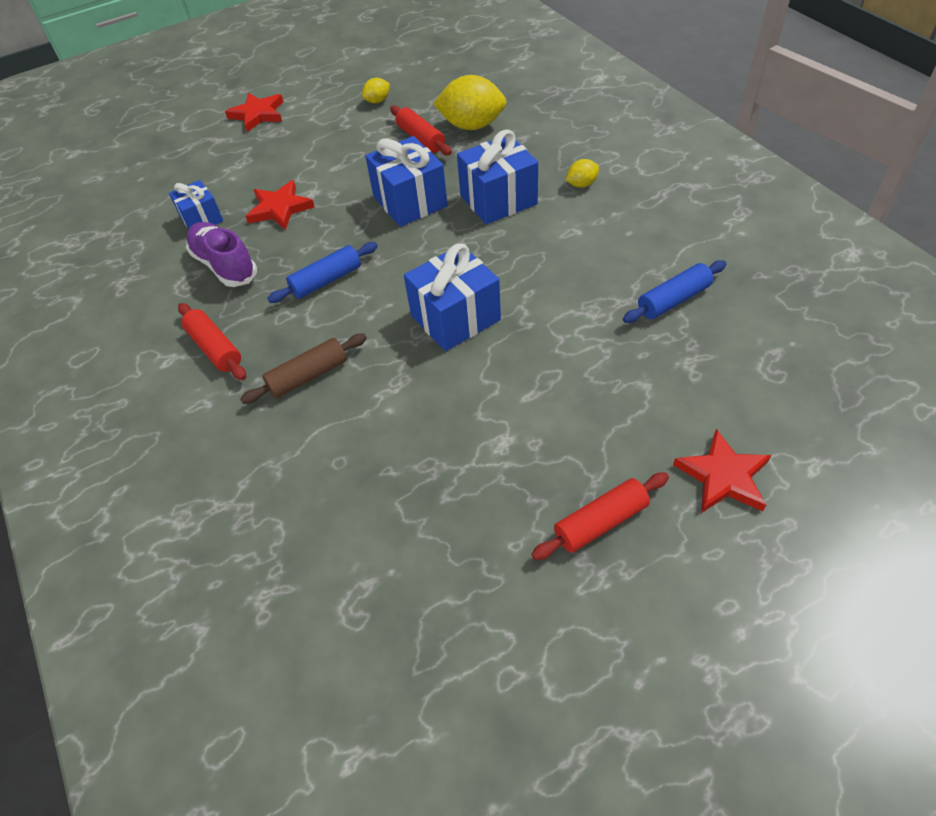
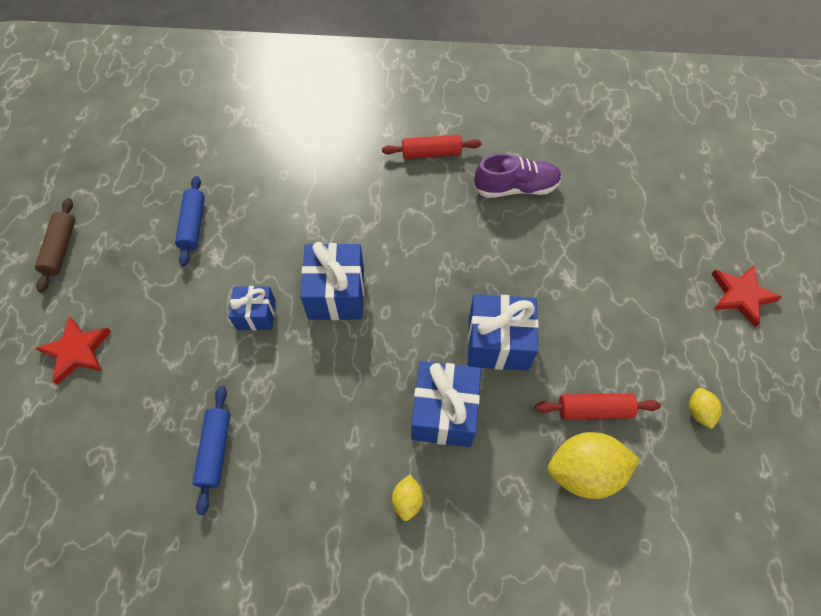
camera: 120 degrees right, 10 degrees up
(201, 219) = (589, 194): blue gift -> blue gift (256, 315)
(280, 208) = (563, 248): red star -> none
(308, 376) = (362, 188): brown rolling pin -> brown rolling pin (61, 249)
(326, 280) = (445, 238): blue rolling pin -> blue rolling pin (193, 225)
(472, 126) = (584, 472): yellow lemon -> yellow lemon turned 45 degrees clockwise
(600, 522) = (122, 268): red rolling pin -> none

